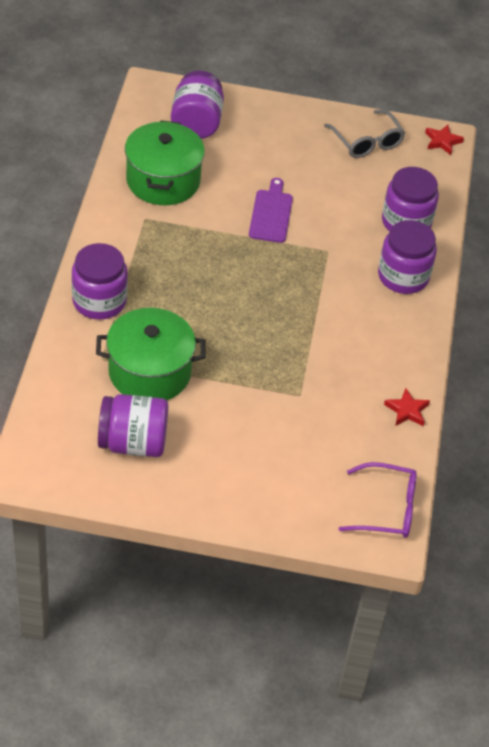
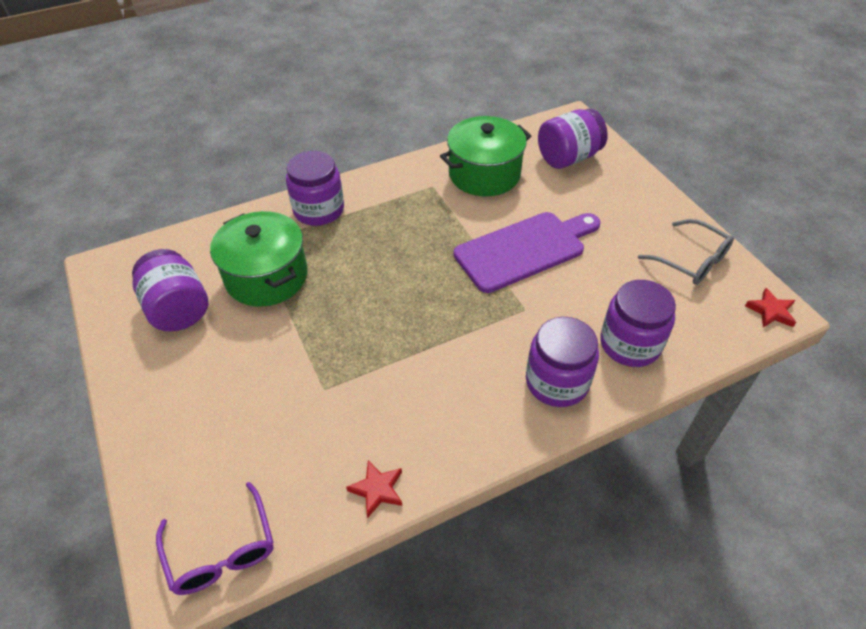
camera: 60 degrees right, 0 degrees up
(271, 214) = (524, 249): purple cutting board -> purple cutting board, size x1.67
(366, 142) = (691, 260): grey glasses -> grey glasses turned 75 degrees counterclockwise

